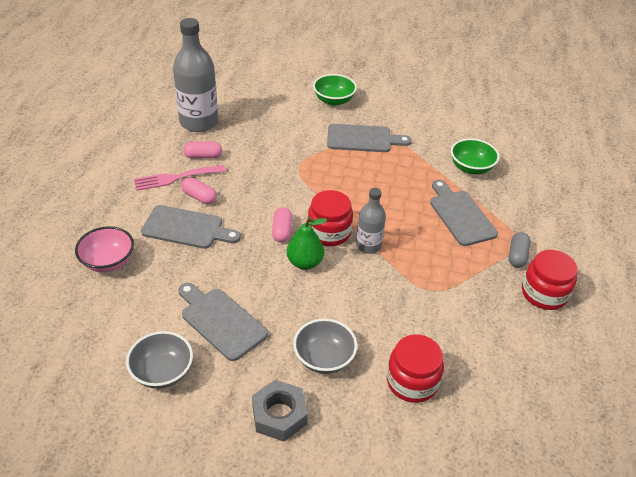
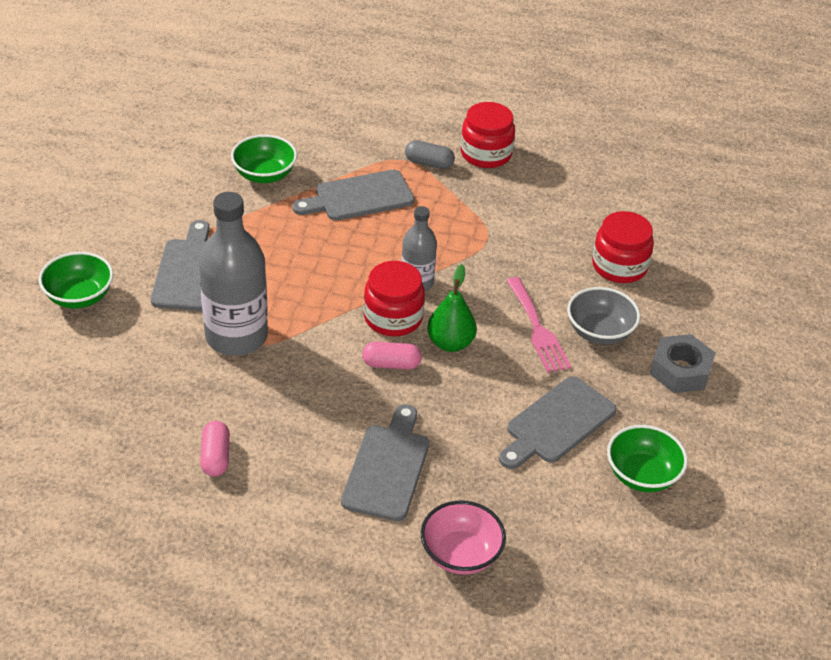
camera: 90 degrees left, 0 degrees up
(162, 372) = (642, 475): grey bowl -> green bowl
(175, 178) = (270, 489): pink fork -> pink fork (538, 329)
(199, 122) = (117, 468): grey bottle -> grey bottle (236, 336)
(199, 197) = (318, 457): pink capsule -> none

